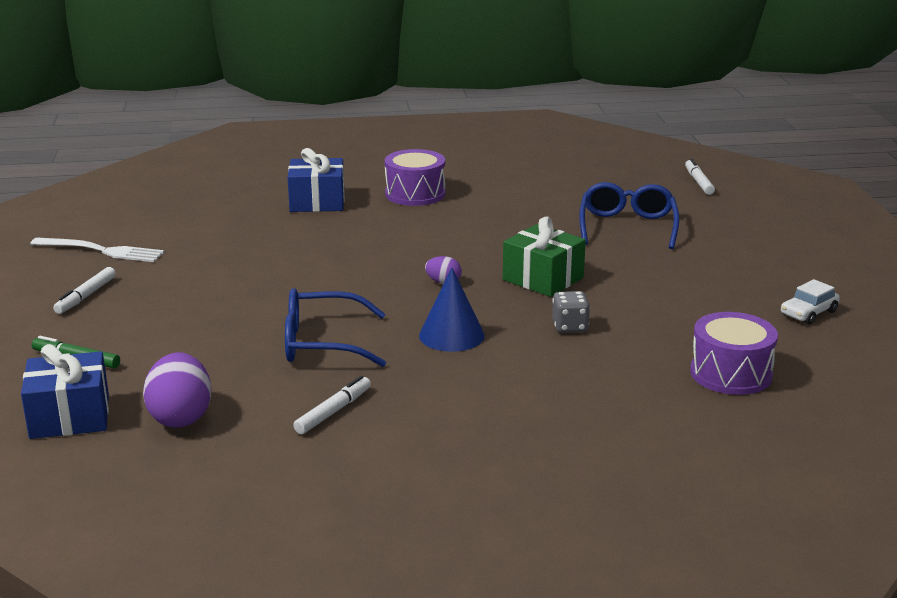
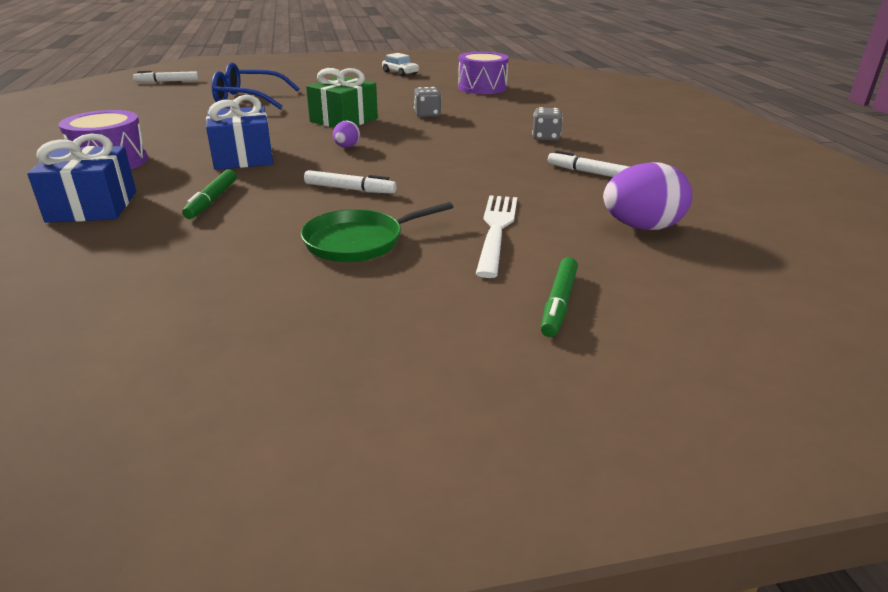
camera: 95 degrees left, 5 degrees up
(70, 416) = (685, 283): blue gift -> blue gift (243, 157)
(86, 296) = (370, 330): white marker -> white marker (350, 189)
(102, 251) = (189, 347): white fork -> white fork (496, 229)
(213, 291) = (358, 242): none -> green pan
(315, 237) = (212, 200): none -> green marker
(322, 343) = (475, 183): blue glasses -> none
(451, 335) = (448, 143): blue cone -> none
(467, 399) = (545, 138): none -> grey dice

